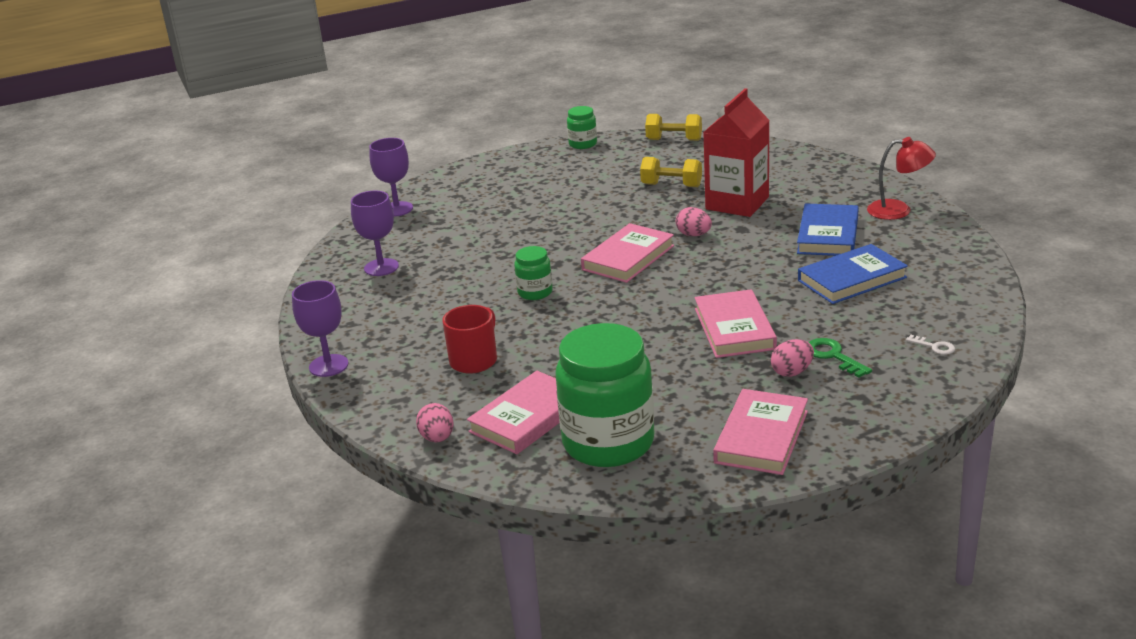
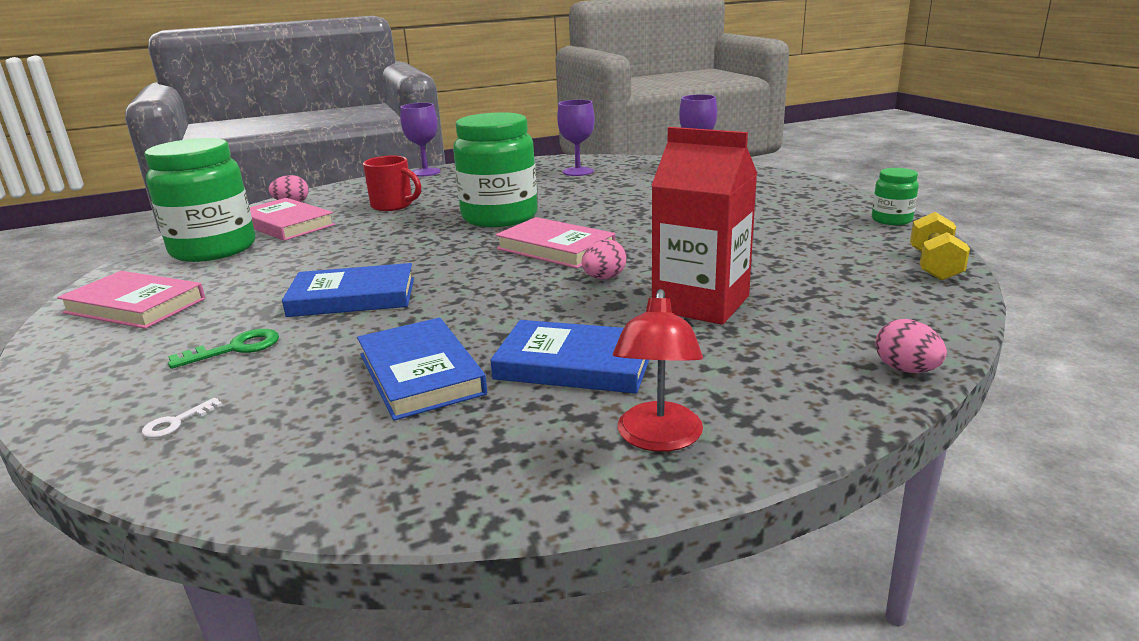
camera: 90 degrees right, 5 degrees down
(535, 292) = (499, 217): green jar -> green jar, size x2.15
(671, 185) = (762, 266): yellow dumbbell -> none
(734, 329) = (352, 297): pink book -> blue book
(792, 372) = (230, 324): pink egg -> pink egg (906, 370)

